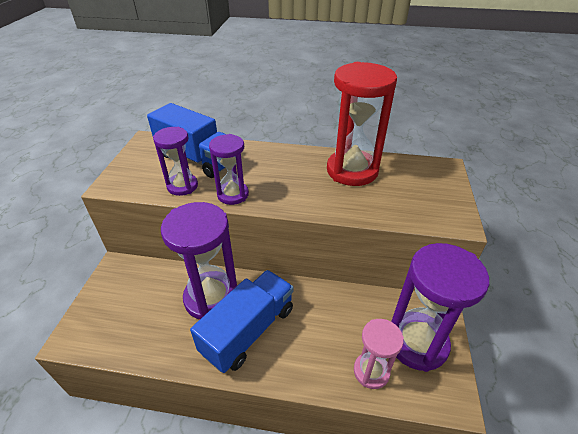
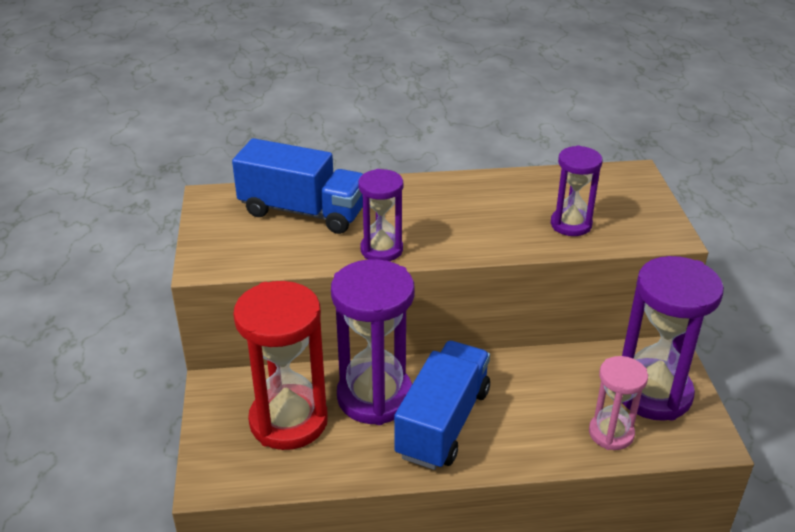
camera: 15 degrees left, 5 degrees down
(182, 186) = (306, 250): purple hourglass -> purple hourglass (571, 224)
(352, 171) = (520, 195): red hourglass -> red hourglass (288, 421)

